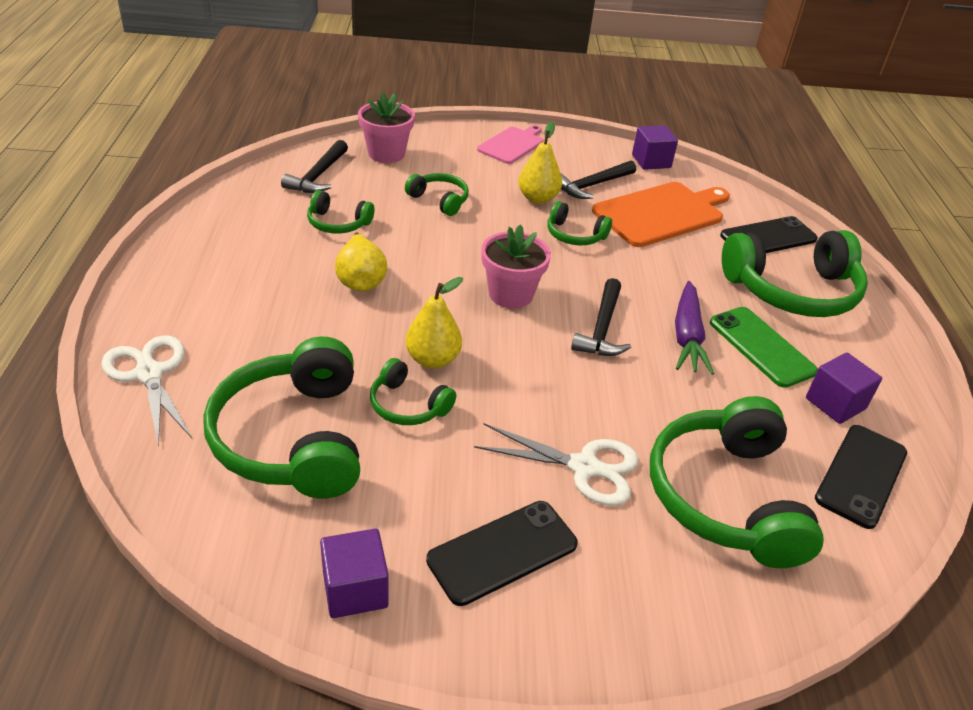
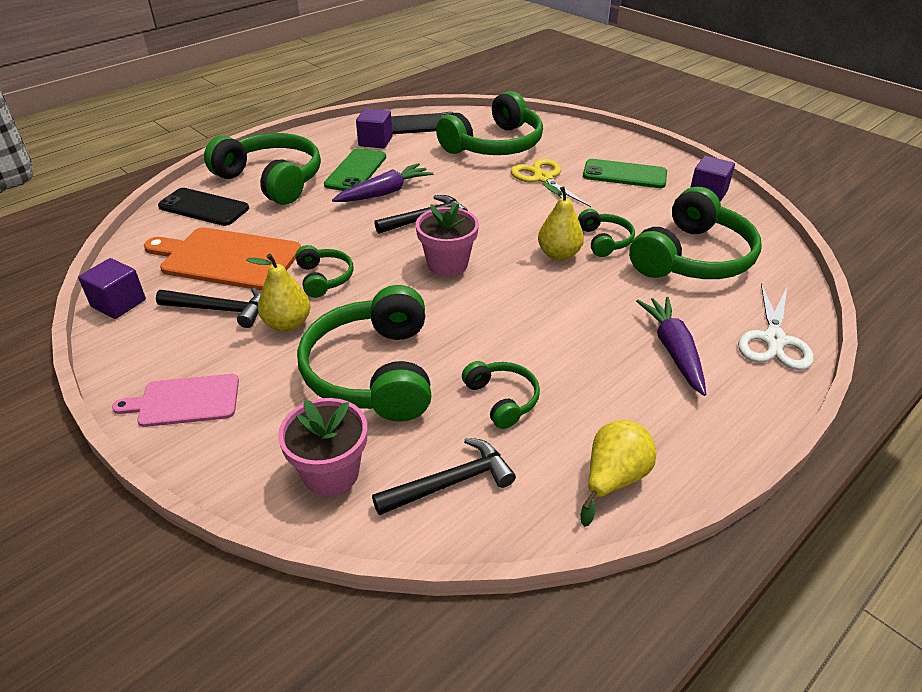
camera: 130 degrees left, 0 degrees up
(240, 316) = (673, 350): none -> purple carrot
(360, 280) = (545, 331): yellow pear -> yellow pear (613, 479)
(439, 200) = (373, 372): green headphones -> green headphones, size x2.04
(502, 552) = (624, 174): black phone -> green phone
(584, 467) = (543, 178): white scissors -> yellow scissors

